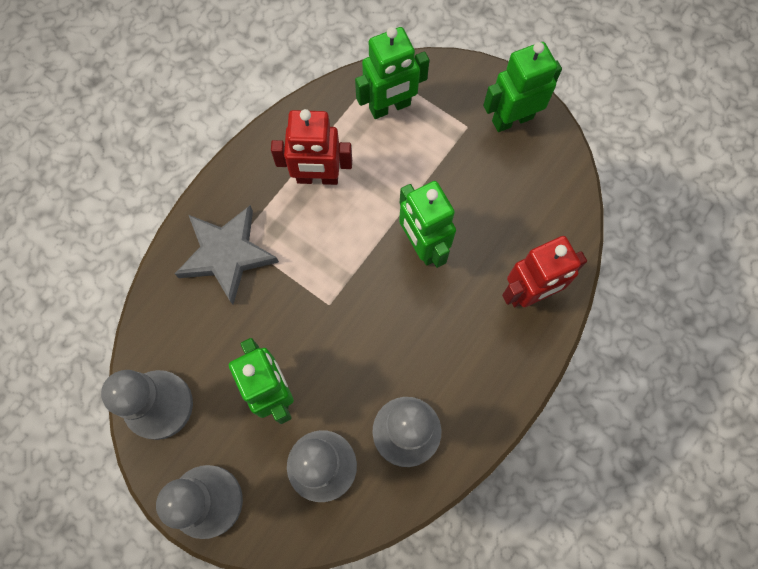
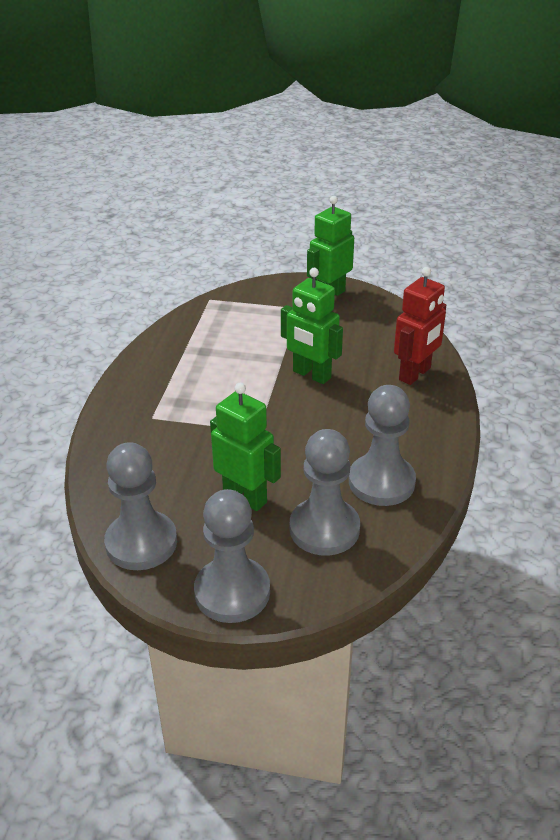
camera: 25 degrees left, 35 degrees down
(227, 255) = (147, 429): grey star -> none
(317, 178) = (198, 365): red robot -> none
(390, 107) = (231, 314): green robot -> none

